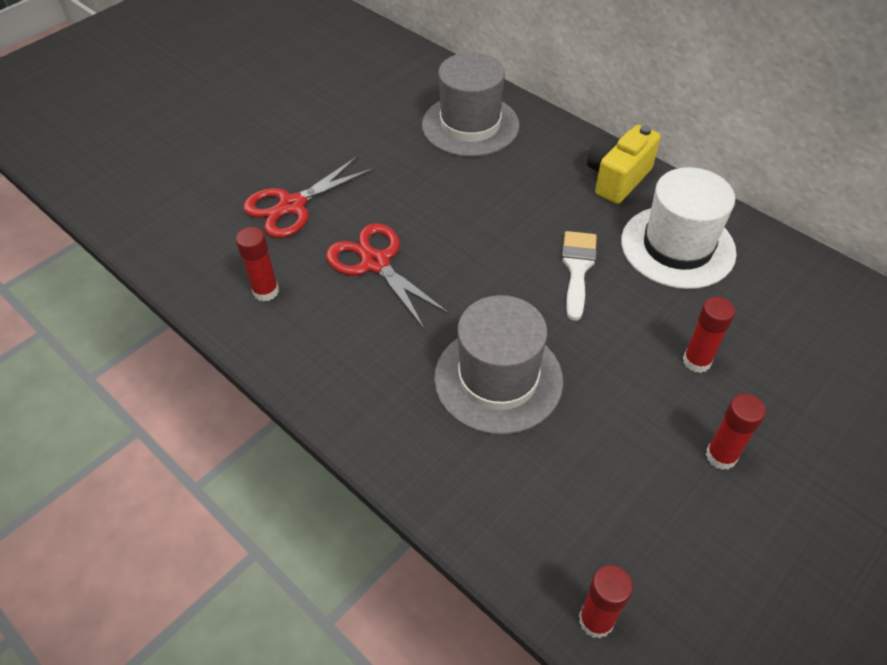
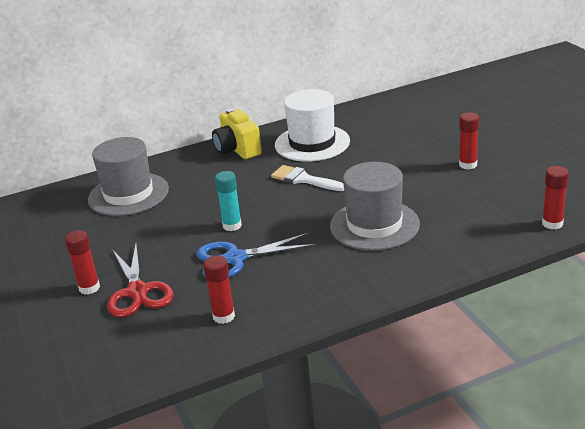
camera: 65 degrees left, 20 degrees down
(375, 263) = (235, 259): red scissors -> blue scissors
(441, 236) = (232, 225): none -> turquoise glue stick
(696, 361) = (401, 157): red glue stick -> red glue stick (89, 288)

